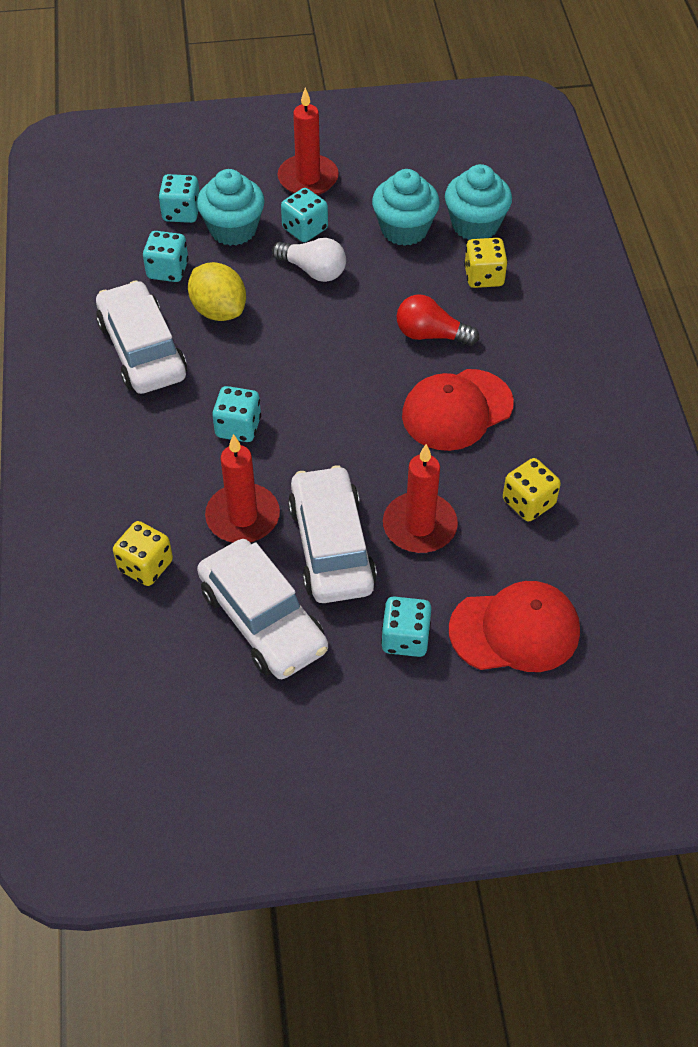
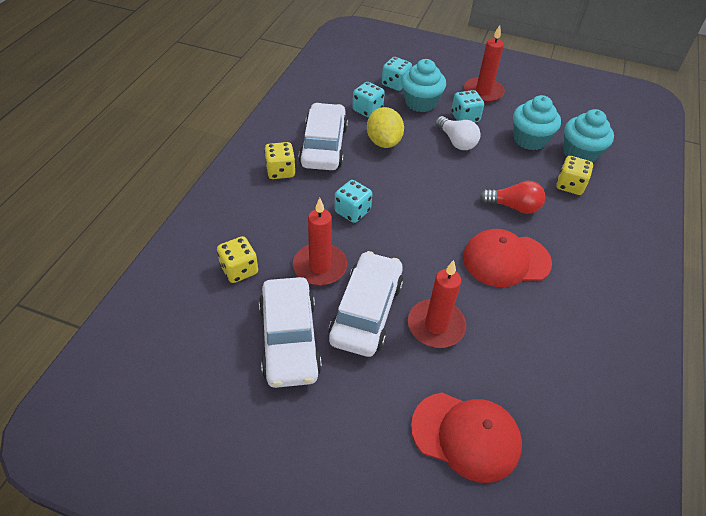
camera: 25 degrees right, 5 degrees down
(405, 638) = (379, 401): turquoise dice -> none
(431, 335) = (513, 206): red light bulb -> red light bulb turned 150 degrees clockwise
(528, 502) = (526, 345): yellow dice -> yellow dice (280, 171)

